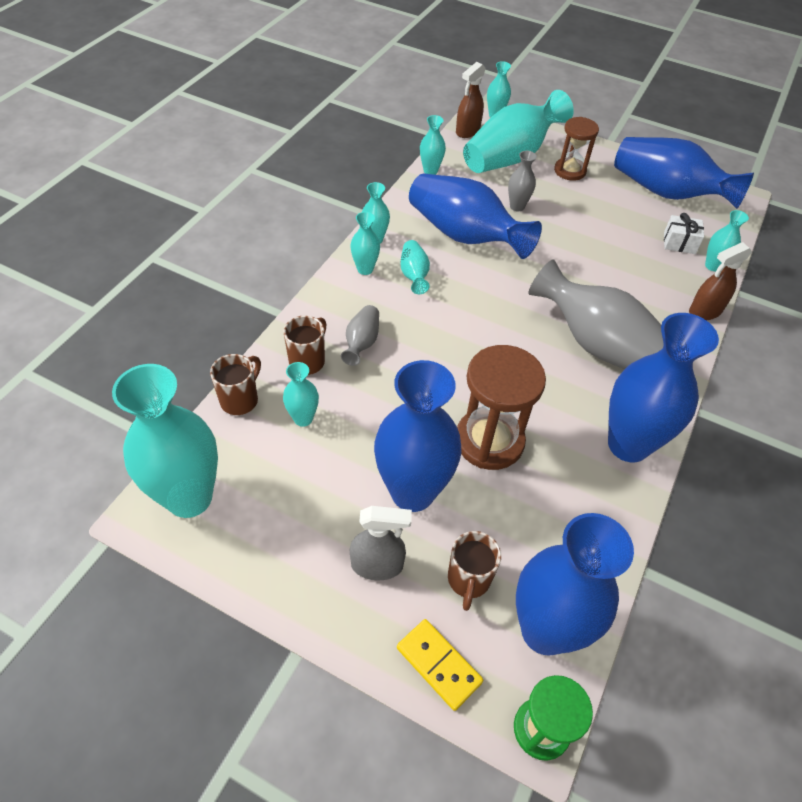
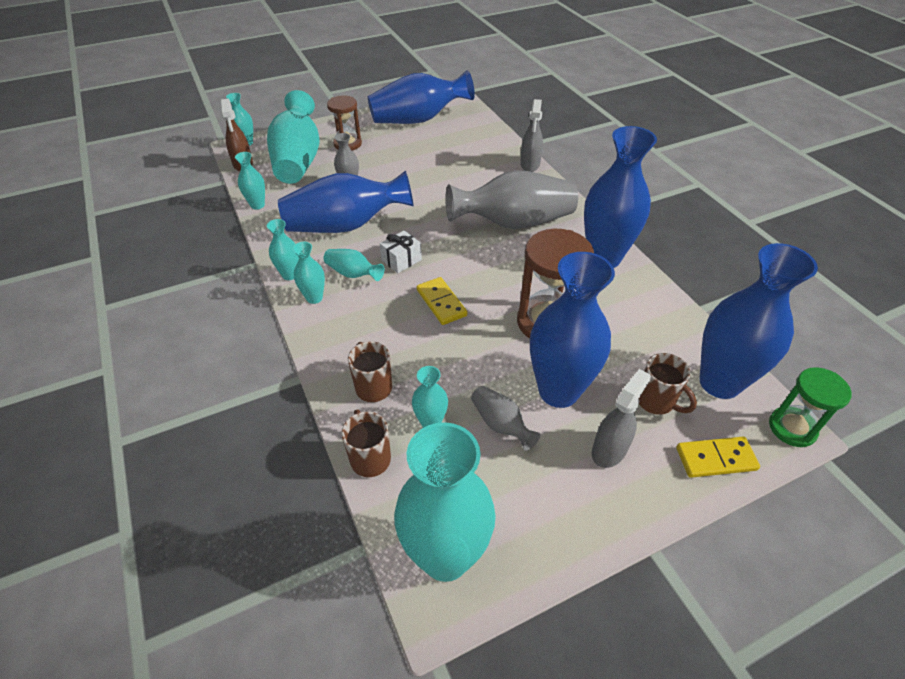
camera: 50 degrees left, 5 degrees down
(362, 343) = (388, 342): grey vase -> grey vase (501, 424)
(438, 351) = (441, 303): none -> yellow domino
(679, 243) = (465, 140): white gift -> white gift (401, 260)
(705, 311) = (530, 164): brown spray bottle -> grey spray bottle
(712, 266) = (498, 140): turquoise vase -> none

